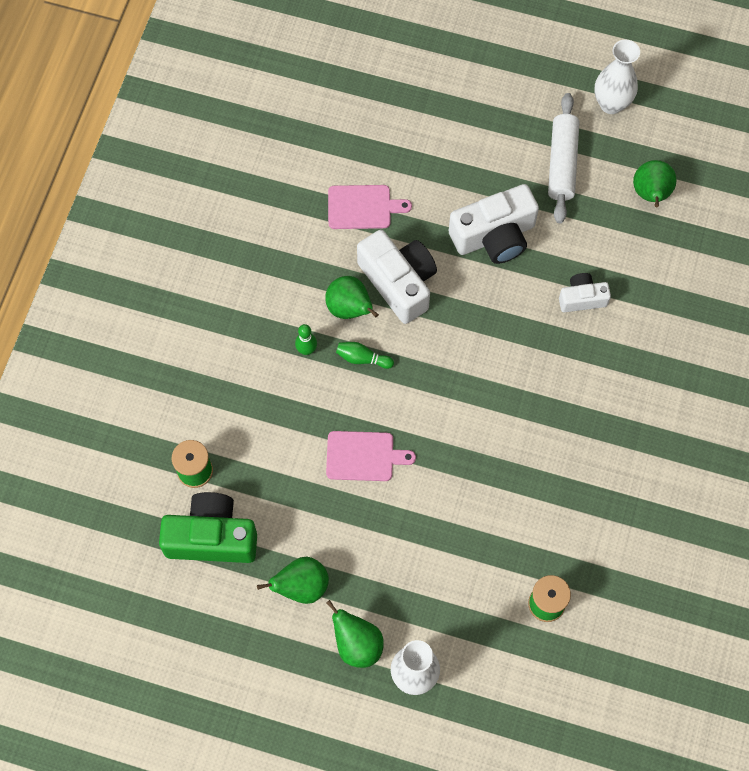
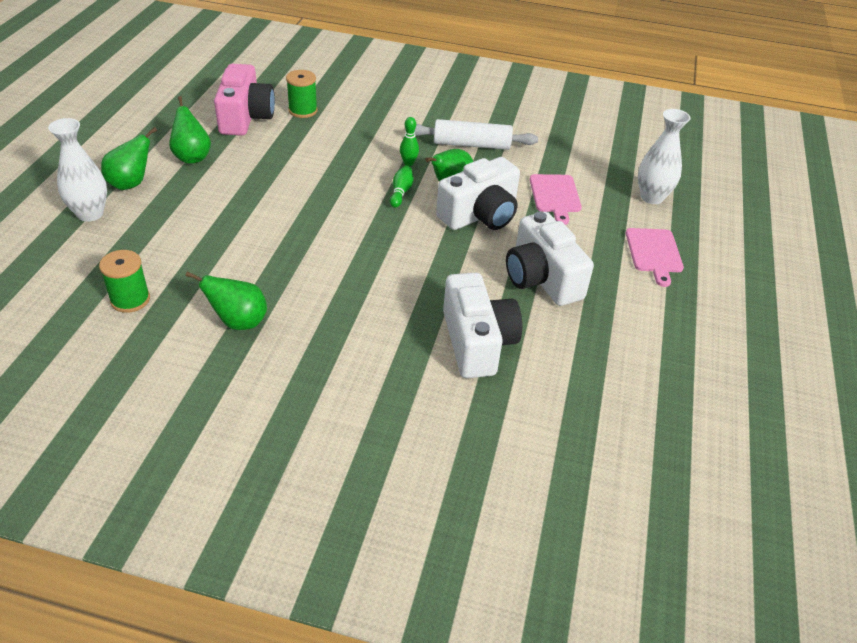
camera: 85 degrees right, 25 degrees down
(212, 537) = (245, 117): green camera -> pink camera
(363, 456) = (305, 191): pink cutting board -> pink cutting board (654, 253)
(562, 163) = (644, 333): white rolling pin -> white rolling pin (471, 145)
(582, 298) = (477, 342): white camera -> white camera, size x1.80
(611, 104) = (738, 380): white vase -> white vase (652, 197)
(651, 194) = (625, 411): green pear -> green pear (239, 322)

